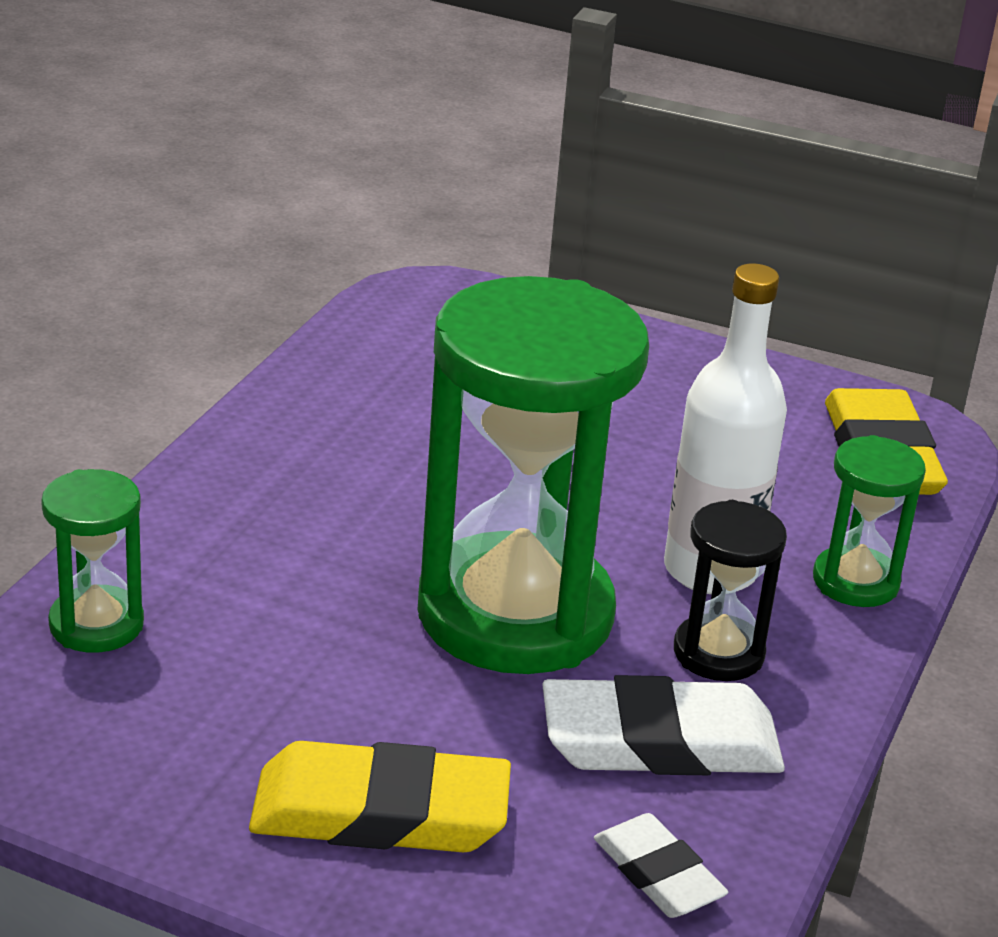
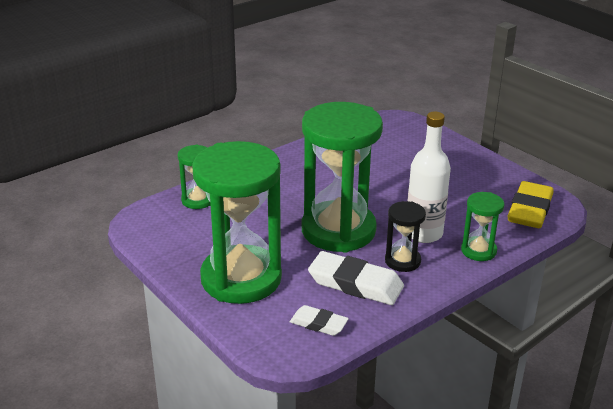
camera: 30 degrees right, 0 degrees up
(380, 812) = (241, 279): yellow eraser -> green hourglass
(658, 874) = (318, 324): white eraser -> white eraser turned 60 degrees counterclockwise

